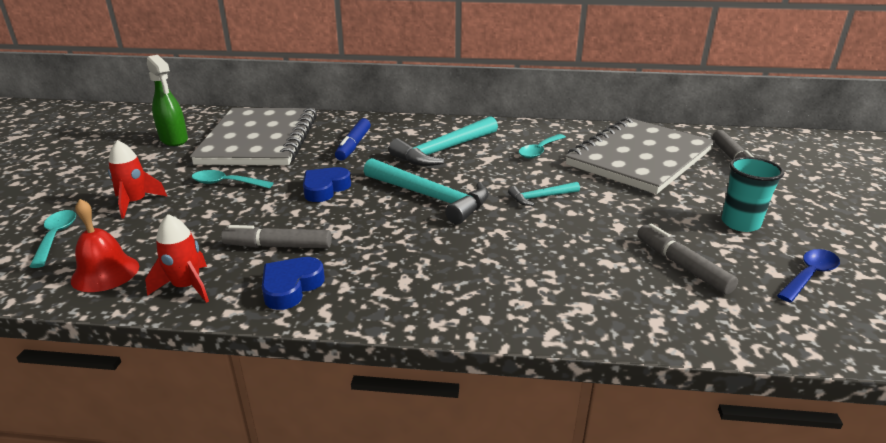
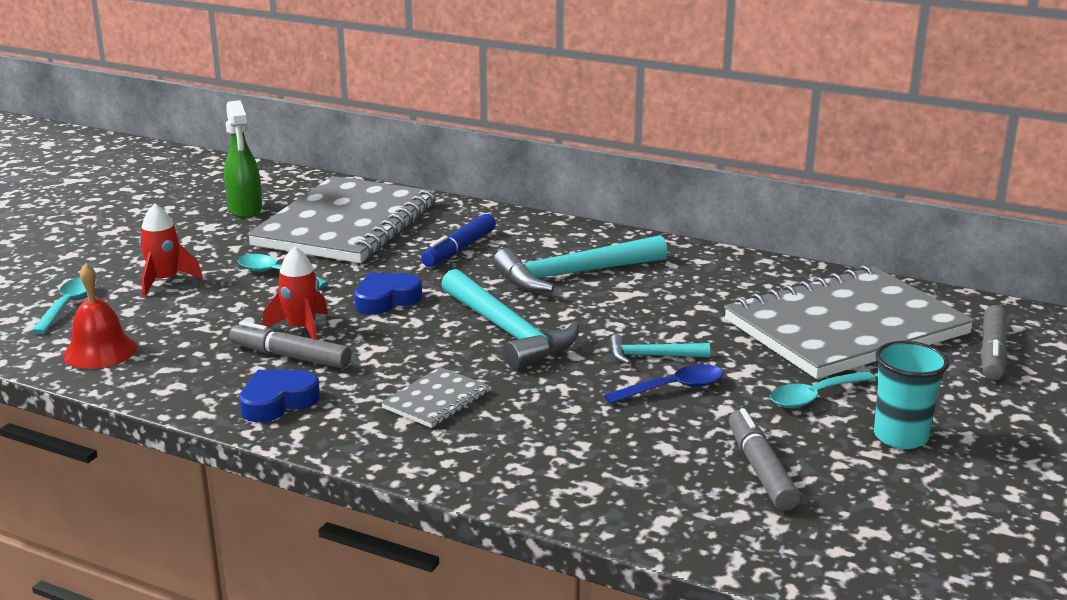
camera: 20 degrees right, 5 degrees down
(187, 287) = (172, 381): red rocket -> red rocket (301, 329)
(417, 260) = (436, 400): none -> grey notebook
(539, 151) = (707, 295): turquoise spoon -> turquoise spoon (815, 396)
(809, 275) = (925, 514): blue spoon -> blue spoon (673, 389)

